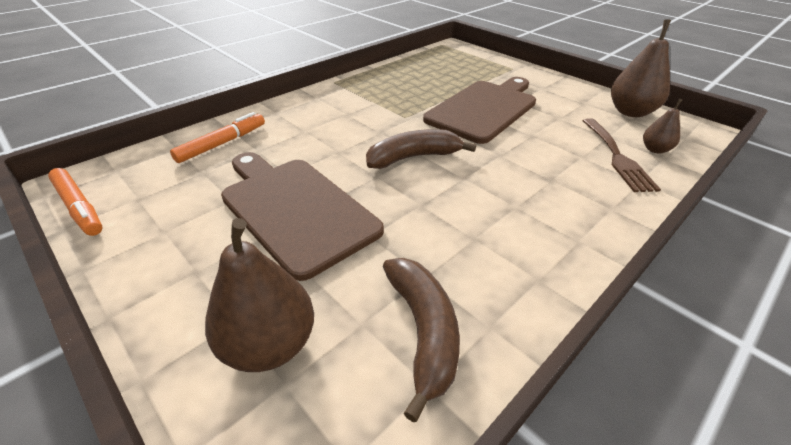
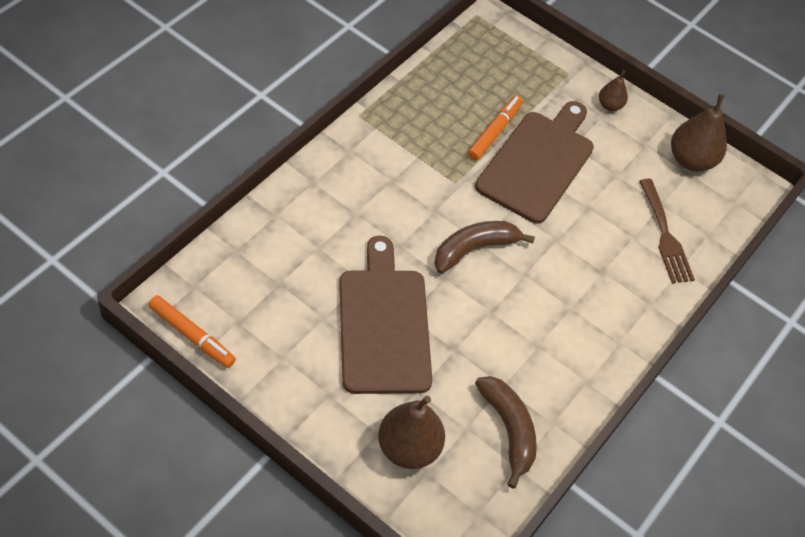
camera: 15 degrees left, 15 degrees up
(222, 143) = (278, 239): orange marker -> orange marker (494, 132)
(295, 209) = (383, 324): brown cutting board -> brown cutting board turned 45 degrees clockwise
(655, 149) = (702, 222): brown pear -> brown pear (610, 105)

